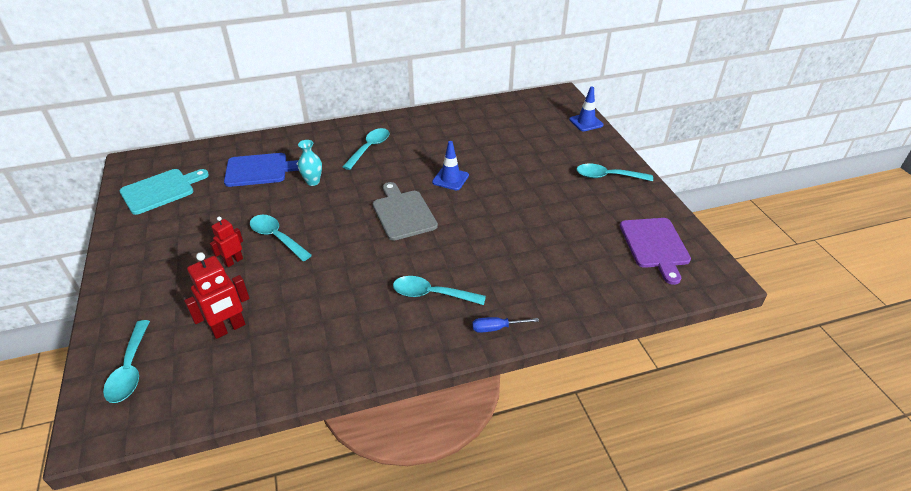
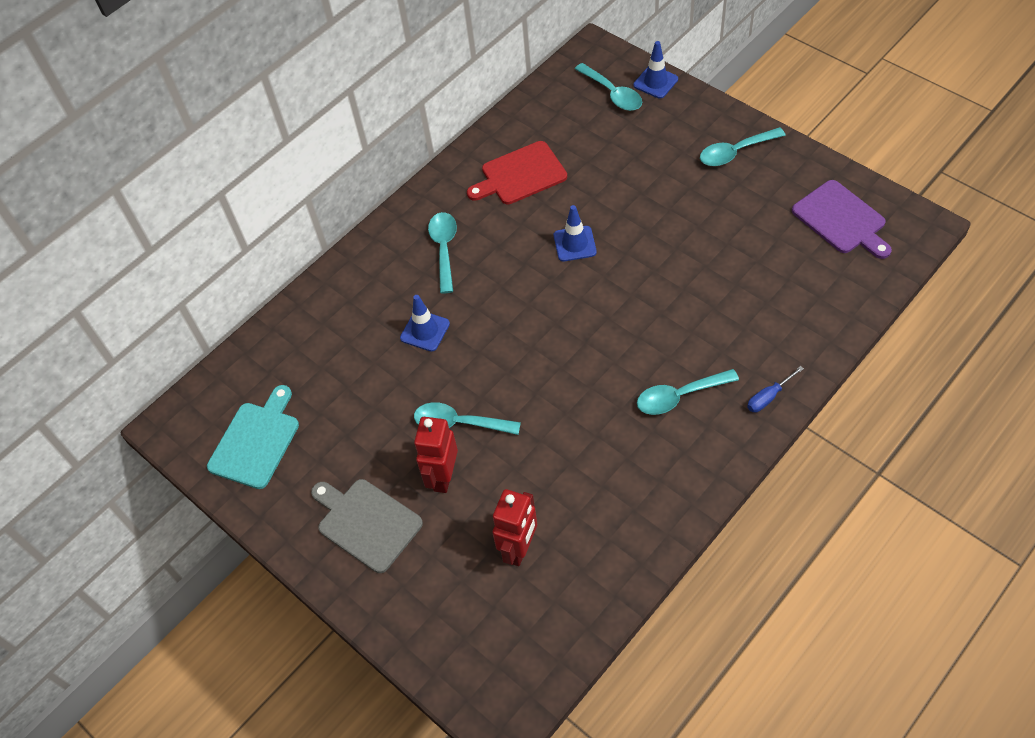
camera: 25 degrees left, 15 degrees up
(130, 369) = (469, 646): turquoise spoon -> turquoise spoon (613, 94)
(233, 261) = (443, 477): red robot -> red robot, size x1.59
(260, 170) = (345, 349): blue cutting board -> none
(313, 182) = (425, 331): turquoise vase -> blue traffic cone
(403, 213) = (564, 317): grey cutting board -> grey cutting board (366, 523)
(453, 133) = (520, 175): none -> red cutting board

